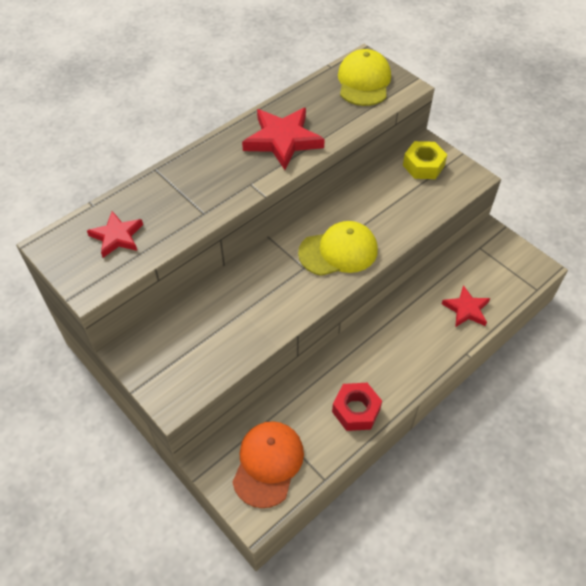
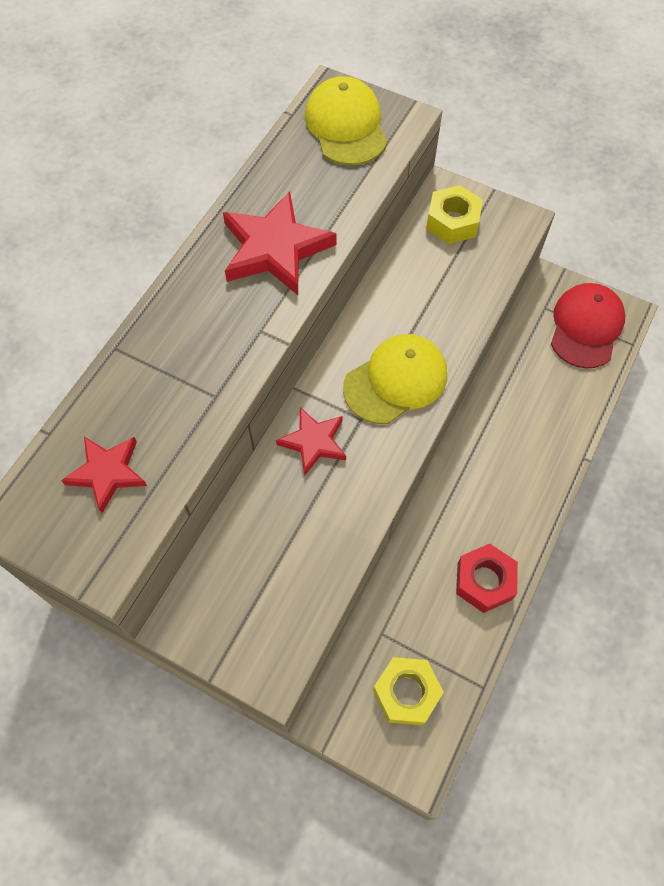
camera: 20 degrees left, 10 degrees up
(268, 464) = (406, 693): orange cap -> yellow nut
(466, 309) = (561, 398): red star -> red star (313, 442)
(505, 268) = (586, 327): none -> red cap

